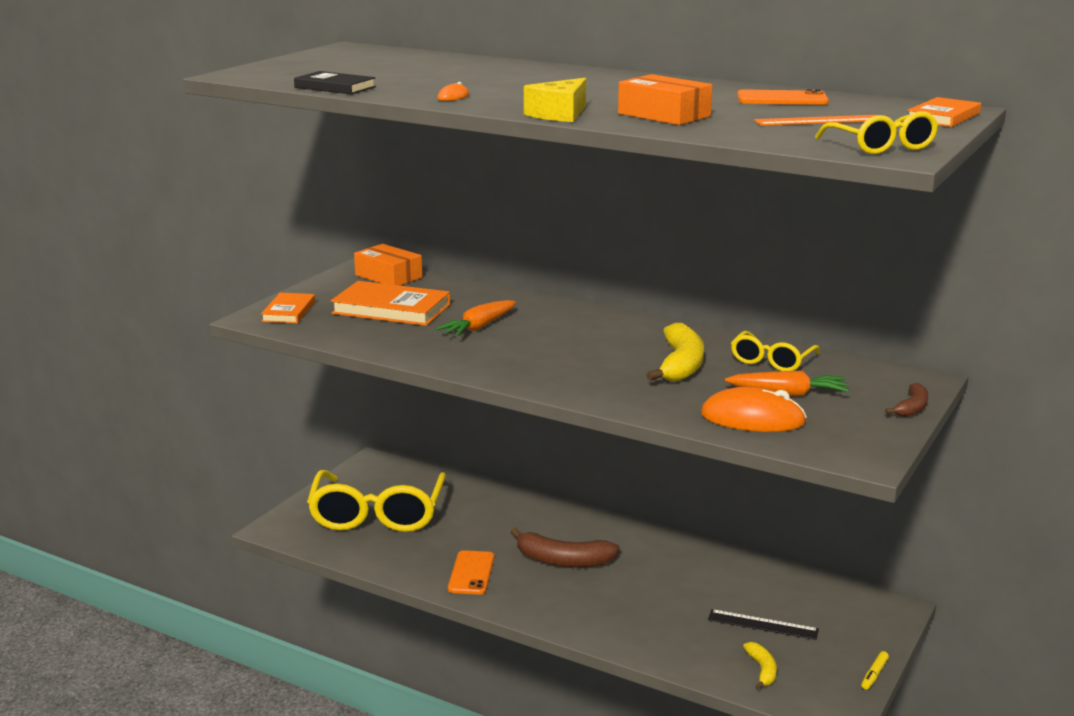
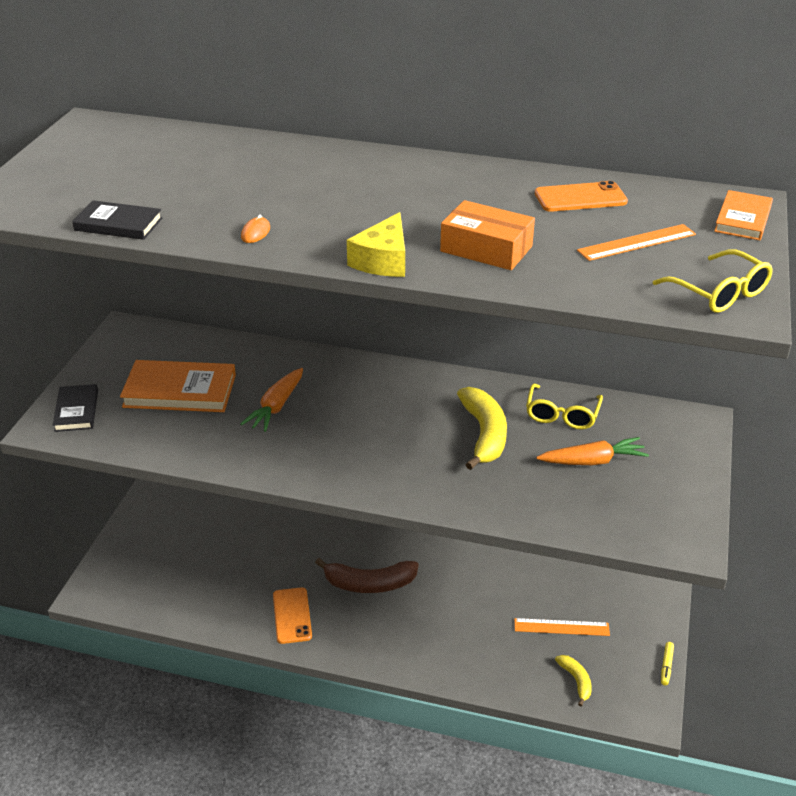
camera: 15 degrees left, 15 degrees up
(288, 311) = (76, 410): orange book -> black book
(377, 515) = (181, 558): yellow glasses -> none
(388, 276) = (158, 338): orange box -> none
(752, 418) = (574, 503): orange mouse -> none
(763, 624) = (561, 627): black ruler -> orange ruler
(912, 408) = (703, 463): brown banana -> none

